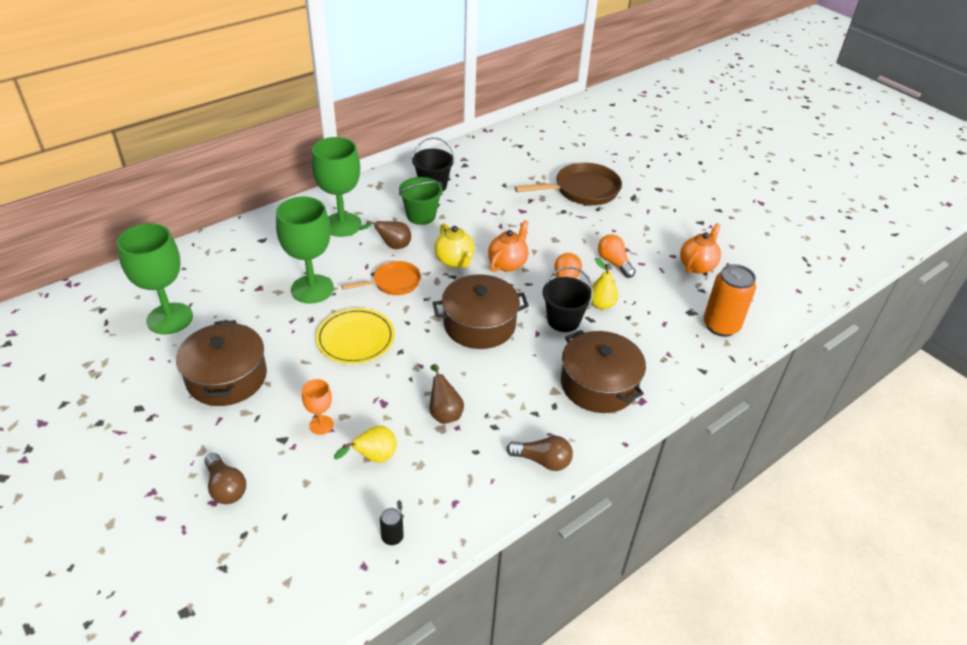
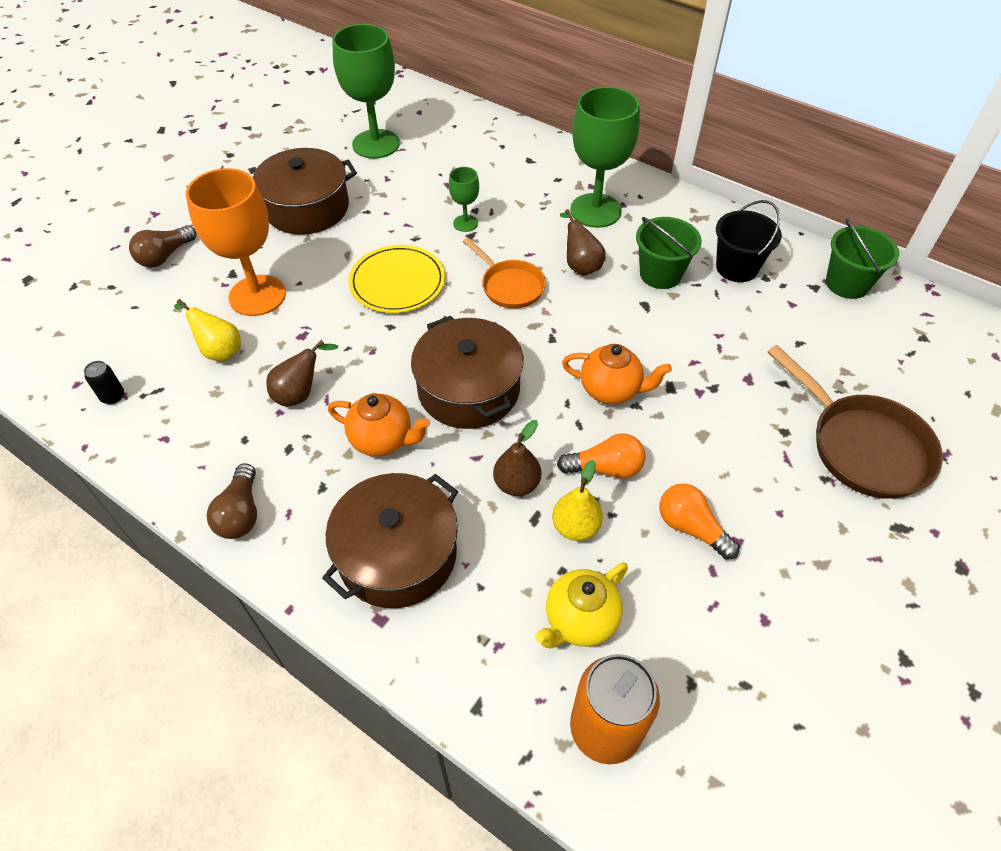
camera: 75 degrees right, 10 degrees up
(312, 289) = (465, 223): green goblet -> green goblet, size x0.48
(321, 425) = (257, 295): orange goblet -> orange goblet, size x2.07
(454, 261) = (584, 332): yellow teapot -> yellow teapot (580, 620)
(468, 153) = (847, 284): none -> green bucket
(563, 320) = (517, 484): black bucket -> brown pear
(614, 262) = (691, 527): orange light bulb -> orange light bulb turned 90 degrees counterclockwise
(697, 265) = (759, 667): orange teapot -> orange teapot (382, 440)

